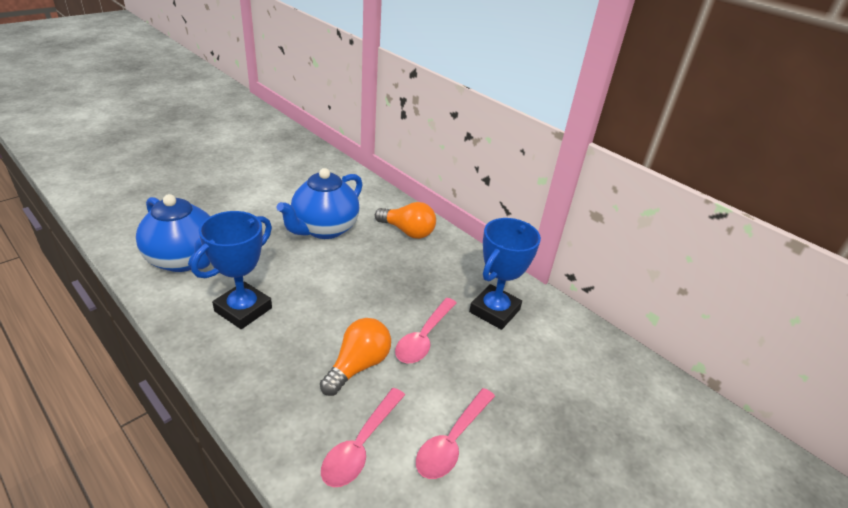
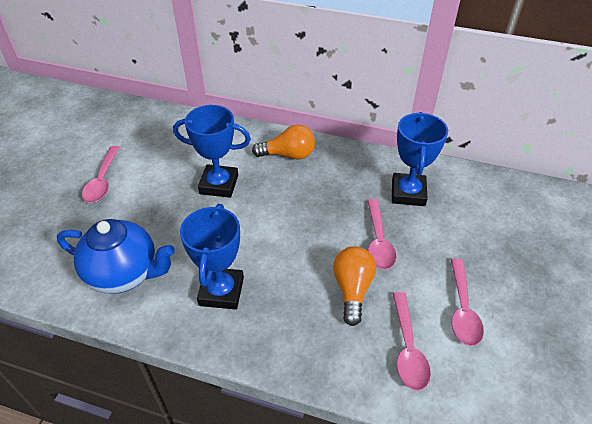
camera: 25 degrees left, 10 degrees up
(237, 188) = (102, 181): none -> pink spoon
(324, 229) = (219, 184): blue teapot -> blue trophy

